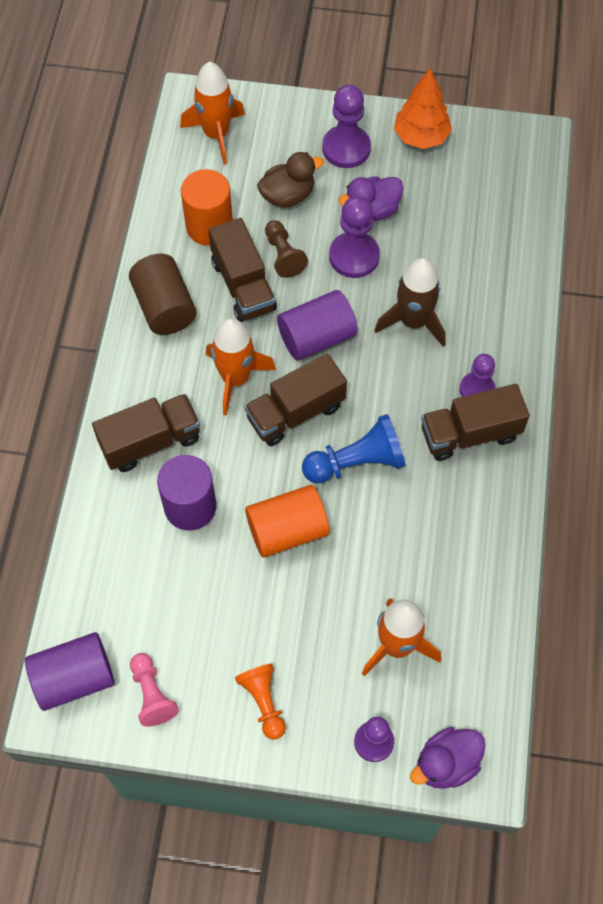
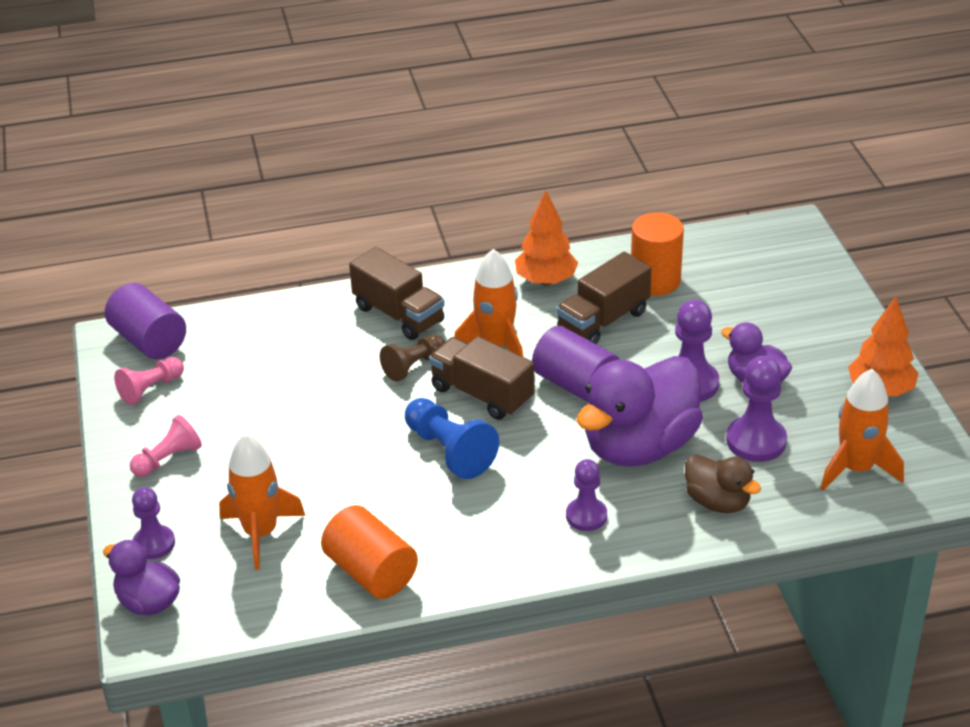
camera: 70 degrees right, 25 degrees down
(164, 307) = (546, 280): brown cylinder -> orange tree
(190, 506) = (345, 357): purple cylinder -> none
(216, 134) = (765, 254): orange rocket -> orange rocket (856, 469)
(263, 702) = (168, 459): orange pawn -> pink pawn
(283, 255) = (656, 336): brown pawn -> brown pawn (413, 366)
(287, 530) = (350, 425): orange cylinder -> orange cylinder (371, 572)
(288, 195) = (730, 319): brown duck -> brown duck (717, 502)
(346, 148) = (820, 341): purple pawn -> purple pawn (756, 441)
(413, 321) = (639, 446): brown rocket -> purple duck
(470, 433) = (529, 524): brown truck -> none

